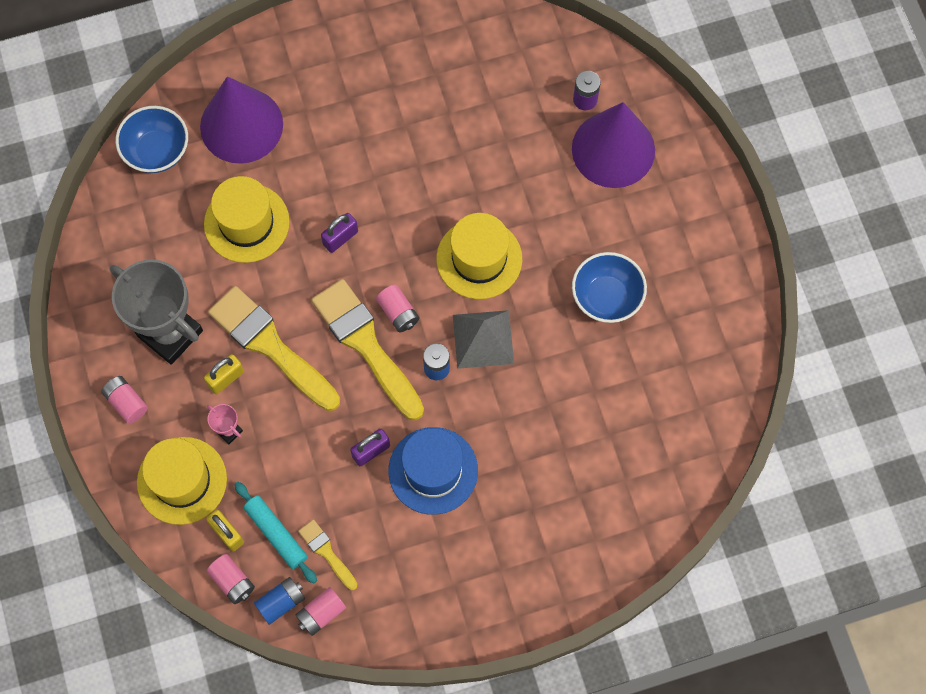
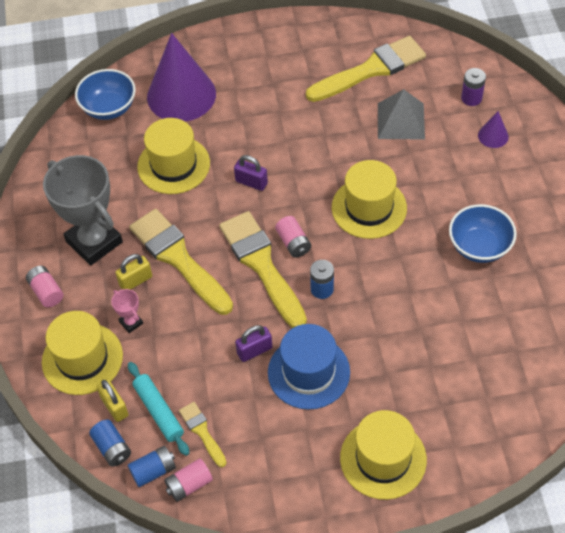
camera: 10 degrees right, 15 degrees down
(232, 581) = (112, 448): pink battery -> blue battery
(340, 238) = (251, 182): purple padlock -> purple padlock turned 60 degrees clockwise
(464, 69) = (371, 70): none -> yellow brush
(483, 339) = (366, 270): grey pyramid -> grey pyramid (401, 121)
(522, 562) = (383, 459): none -> yellow hat
(613, 149) = (493, 136): purple cone -> purple cone, size x0.42

